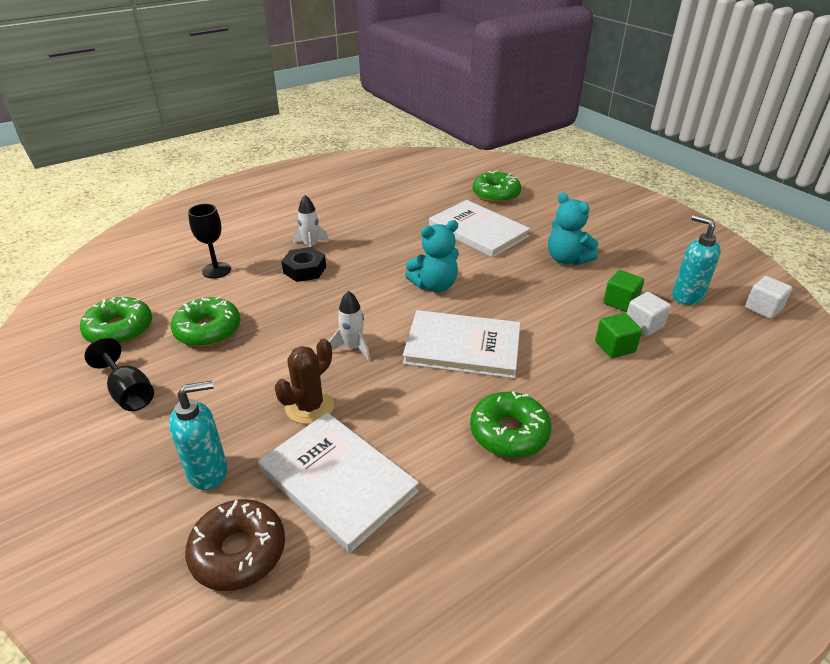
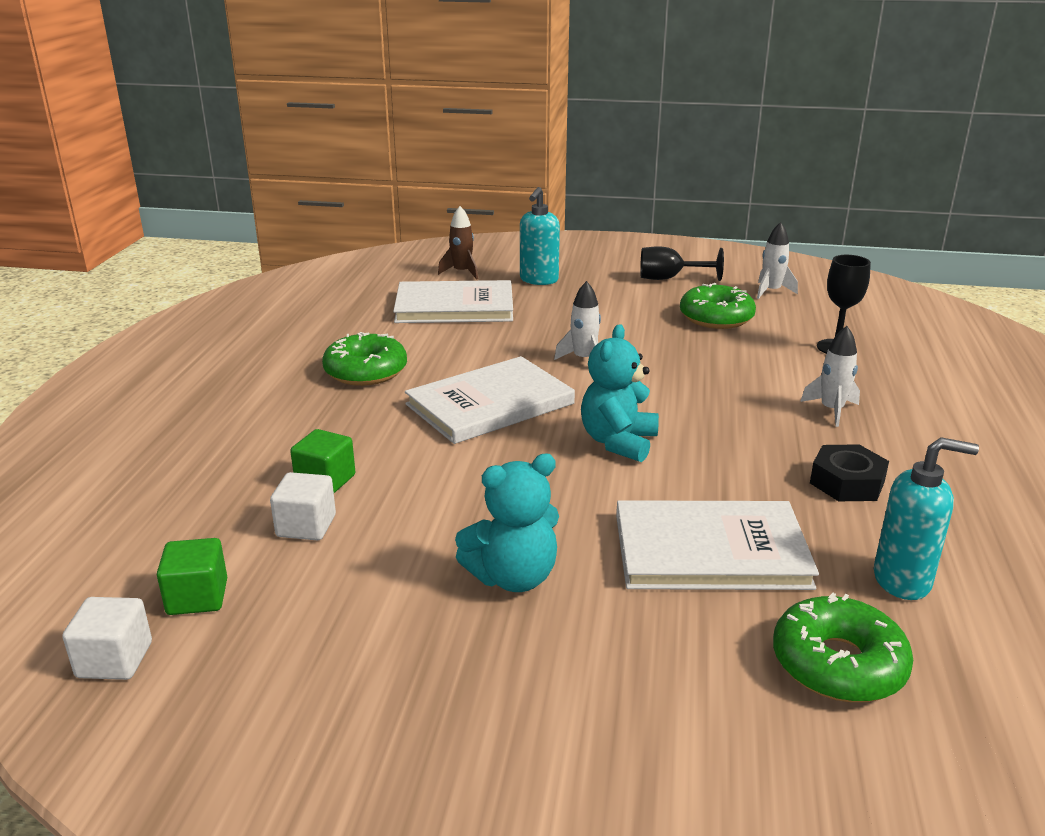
camera: 135 degrees right, 10 degrees down
(119, 329) = (771, 291): green donut -> white rocket
(238, 551) = (462, 272): brown donut -> brown rocket
(304, 270) = (772, 387): black nut -> black nut (847, 482)
(309, 406) = (541, 321): brown cactus -> none
(567, 259) = (513, 577): turquoise teddy bear -> turquoise teddy bear turned 150 degrees clockwise
(620, 302) = (364, 544): green cube -> green cube (197, 597)
(687, 296) = (263, 612): turquoise soap dispenser -> turquoise soap dispenser (902, 580)

